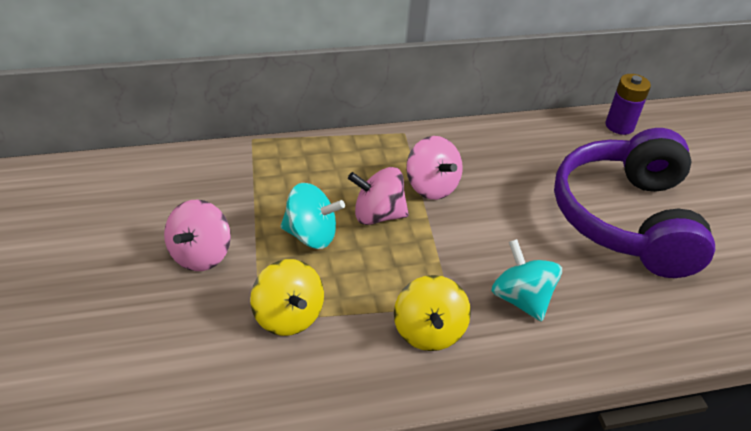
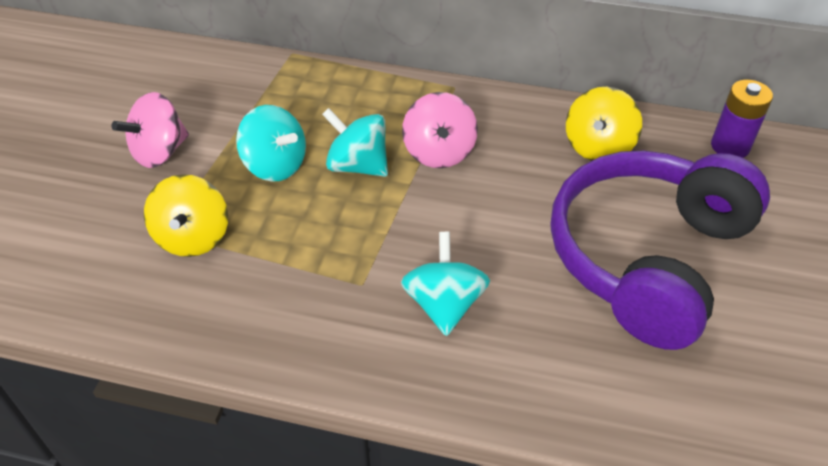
camera: 30 degrees right, 5 degrees up
(377, 215) = (357, 165): pink spinning top -> turquoise spinning top
(428, 331) = (317, 302): yellow spinning top -> yellow spinning top (598, 147)

